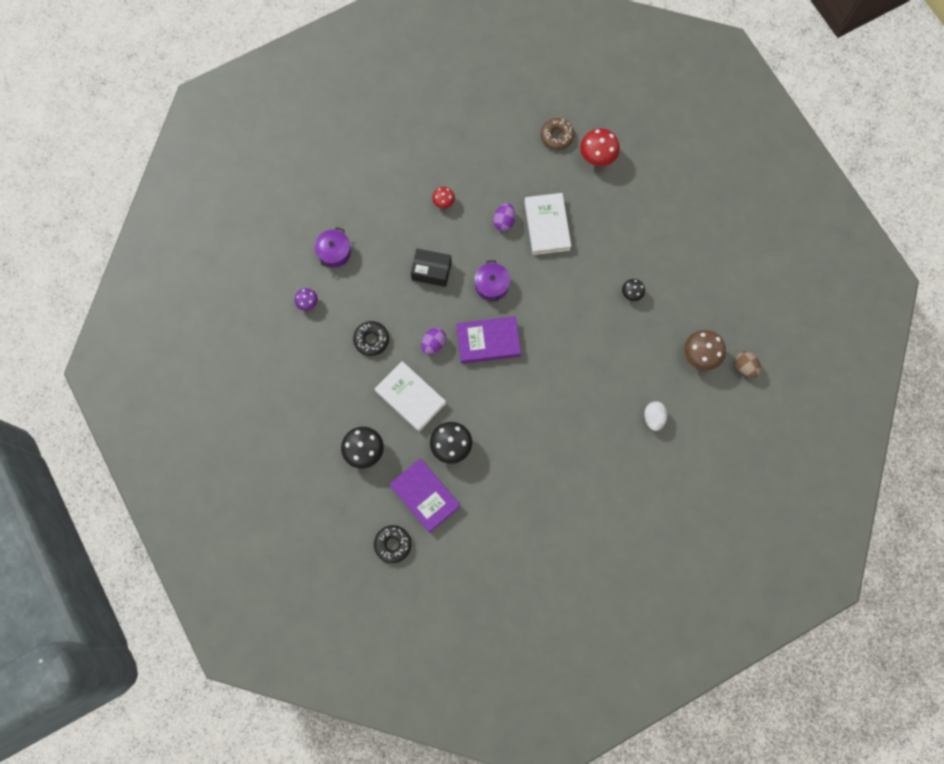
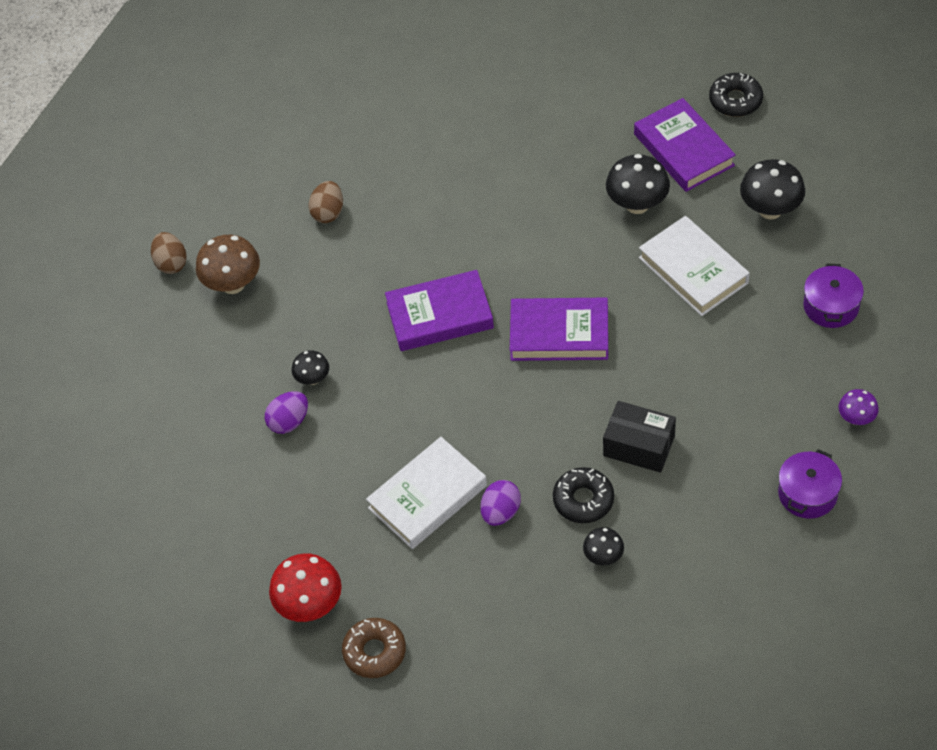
camera: 165 degrees left, 20 degrees down
(371, 340) = (750, 354): black donut -> black donut (583, 500)
(433, 344) = (648, 338): purple egg -> purple egg (289, 422)
(443, 202) = (603, 556): red mushroom -> black mushroom
(492, 285) = (539, 414): purple pot -> purple pot (831, 306)
(546, 226) = (428, 497): white book -> white book turned 45 degrees clockwise
(564, 346) = (440, 315): none -> purple book
(653, 418) = (328, 212): white egg -> brown egg

